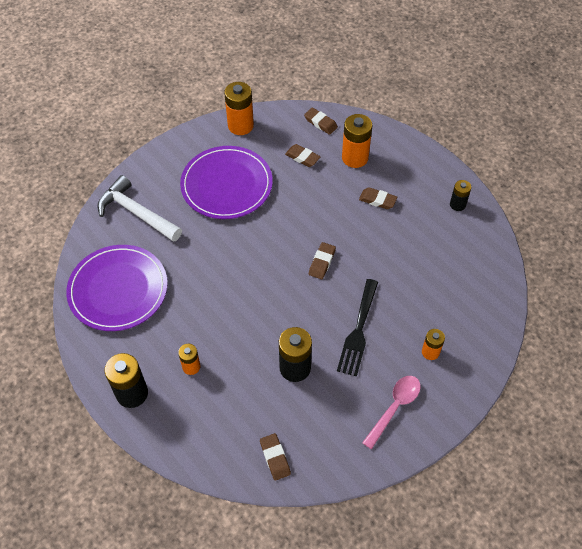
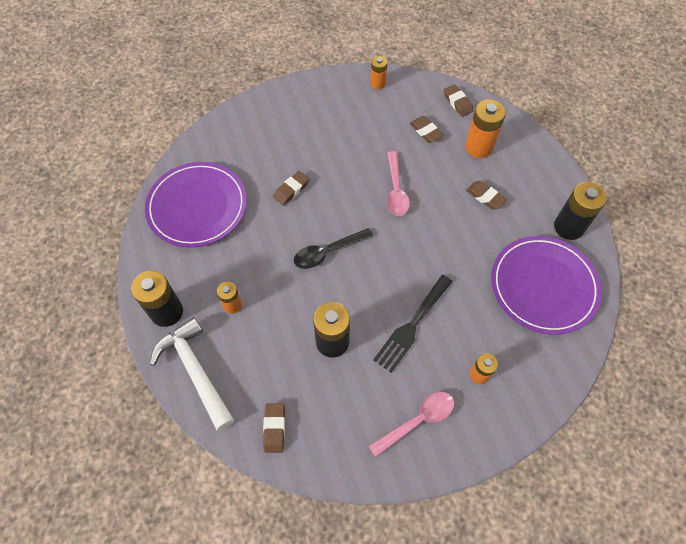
camera: 20 degrees right, 5 degrees up
(136, 213) = (245, 138): white hammer -> white hammer (195, 371)
(226, 185) = (341, 137): purple plate -> purple plate (543, 286)
(240, 126) = (377, 83): orange battery -> orange battery, size x0.58
(258, 292) = (328, 252): none -> black spoon
(297, 218) = (396, 190): none -> pink spoon
(322, 262) = (403, 242): brown eraser -> brown eraser (291, 190)
(457, 204) = (568, 227): black battery -> black battery, size x1.72

